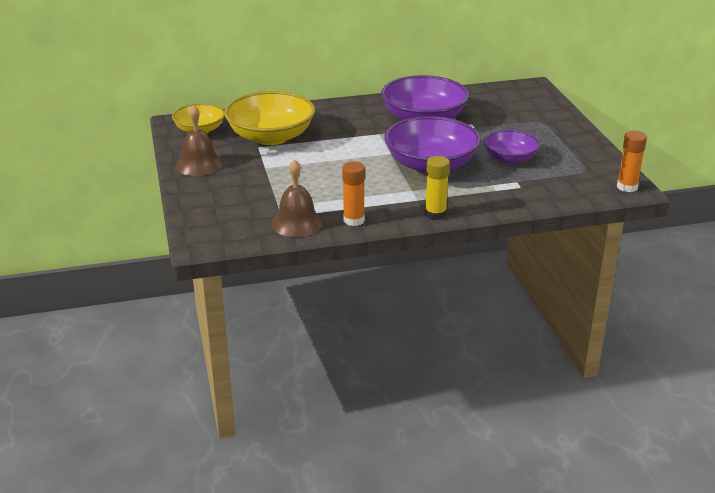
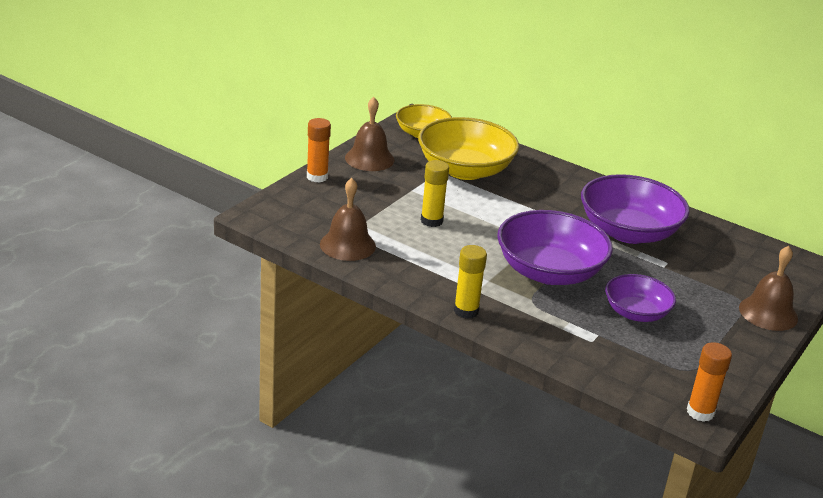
camera: 45 degrees right, 0 degrees up
(314, 178) = (431, 221): none -> yellow glue stick
(353, 220) = (392, 271): orange glue stick -> orange glue stick (317, 177)
(559, 120) = (768, 313): none -> brown bell

